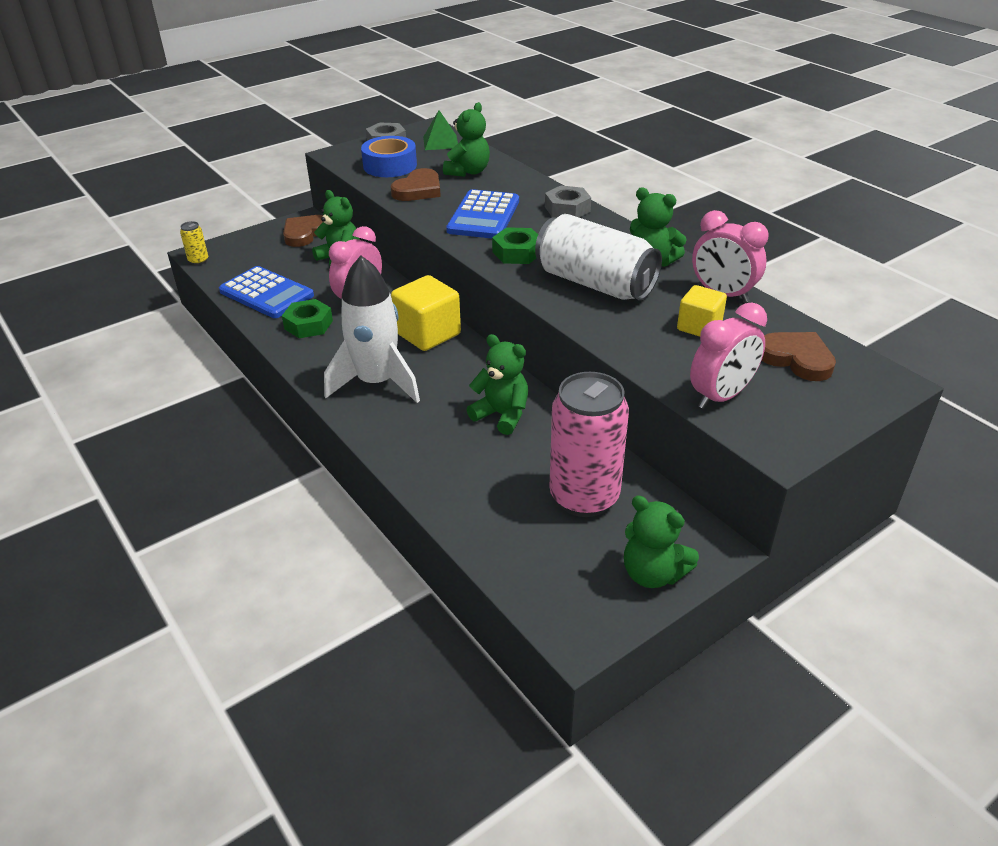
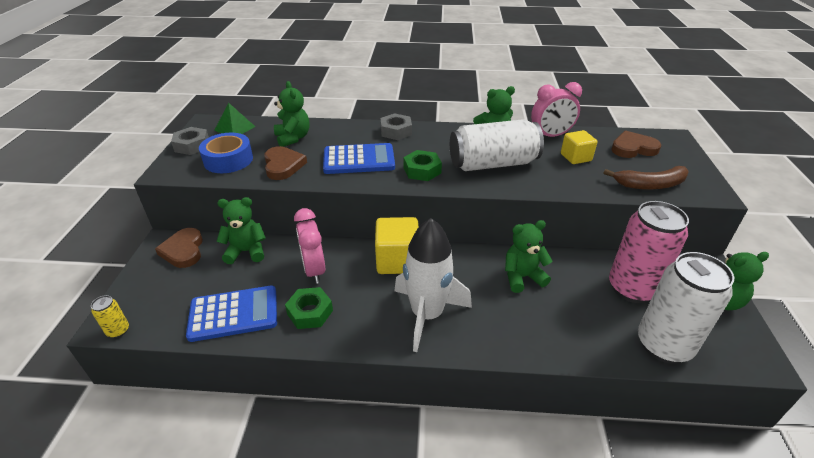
camera: 50 degrees left, 0 degrees up
(483, 216) = (359, 160): blue calculator -> blue calculator turned 60 degrees counterclockwise
(514, 549) = (663, 345): none -> white can
(721, 396) = (650, 185): pink clock -> brown banana

